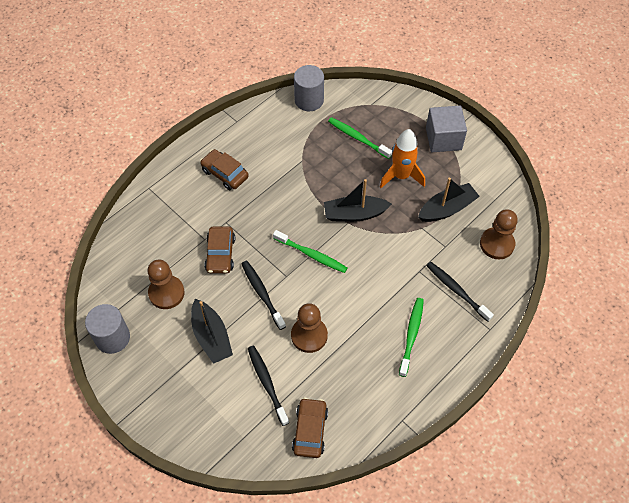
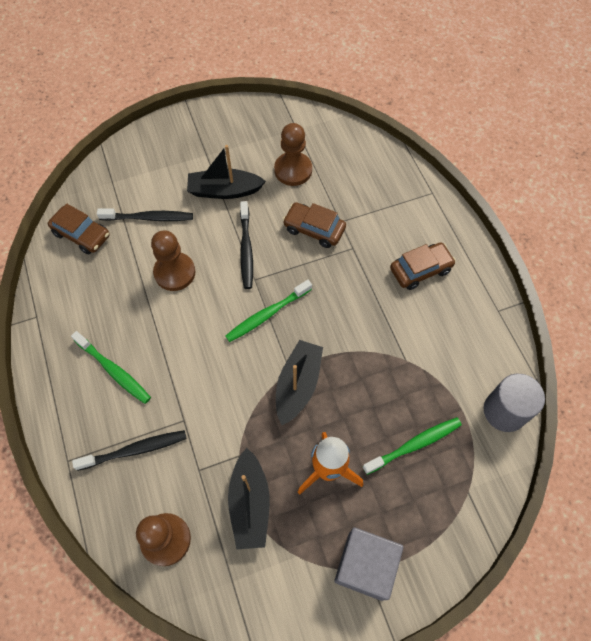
camera: 115 degrees right, 5 degrees up
(112, 338) = (269, 118): grey cylinder -> none
(262, 294) = (246, 249): black toothbrush -> black toothbrush turned 90 degrees clockwise

